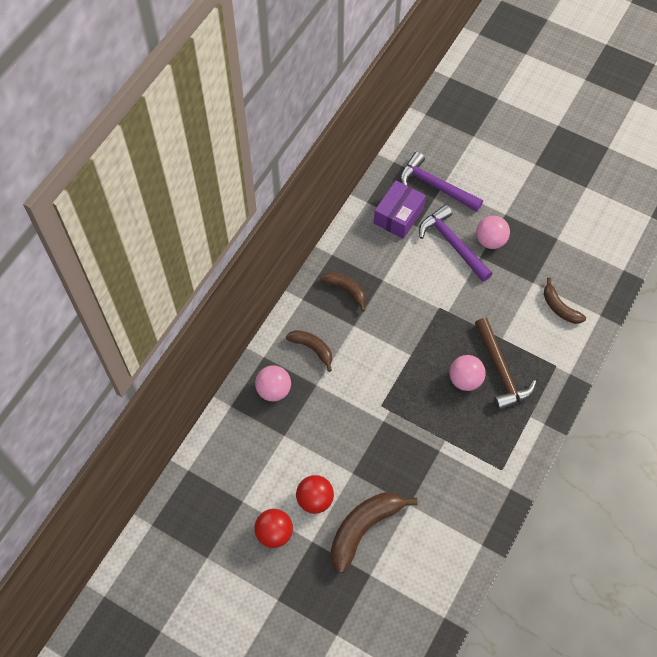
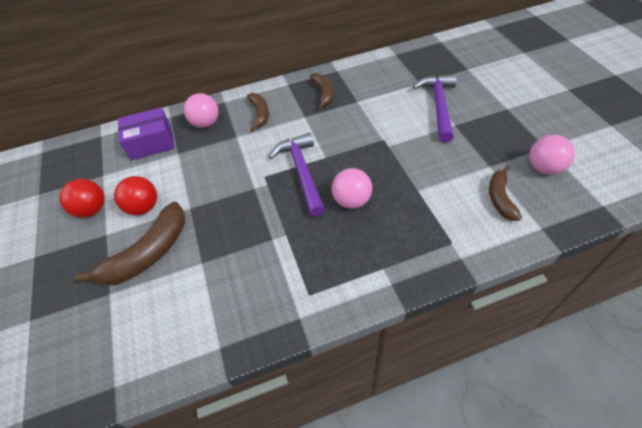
camera: 45 degrees right, 10 degrees down
(363, 528) = (148, 254): brown banana -> brown banana turned 135 degrees clockwise
(398, 216) = (411, 71): purple box -> purple box (151, 143)
(435, 186) = (460, 67): purple hammer -> purple hammer (302, 172)
(490, 241) = (475, 119): pink ball -> pink ball (544, 168)
(500, 370) = (392, 213): brown hammer -> none

